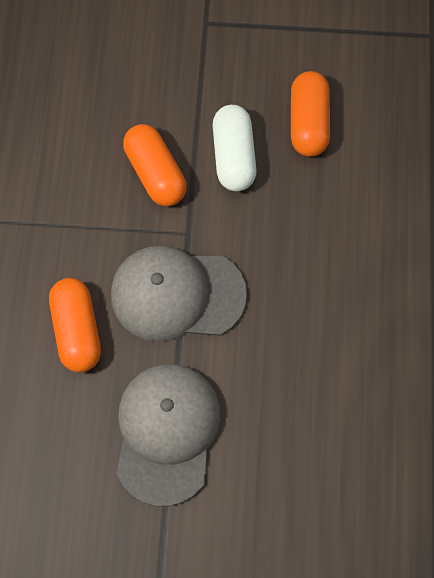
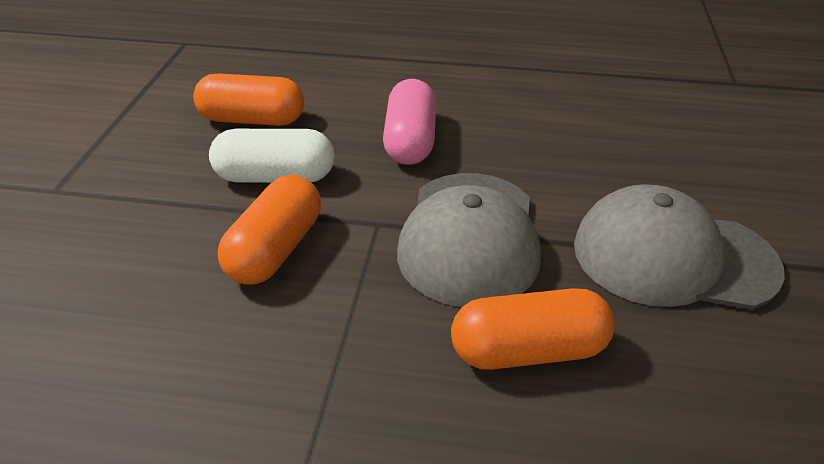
camera: 85 degrees left, 30 degrees down
(155, 173) = (276, 249): orange capsule -> orange capsule turned 45 degrees counterclockwise
(292, 245) = (410, 141): none -> pink capsule

